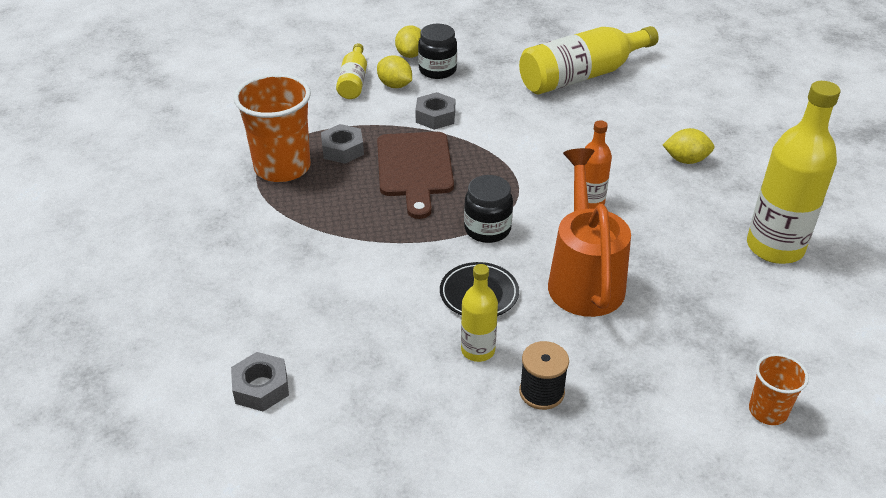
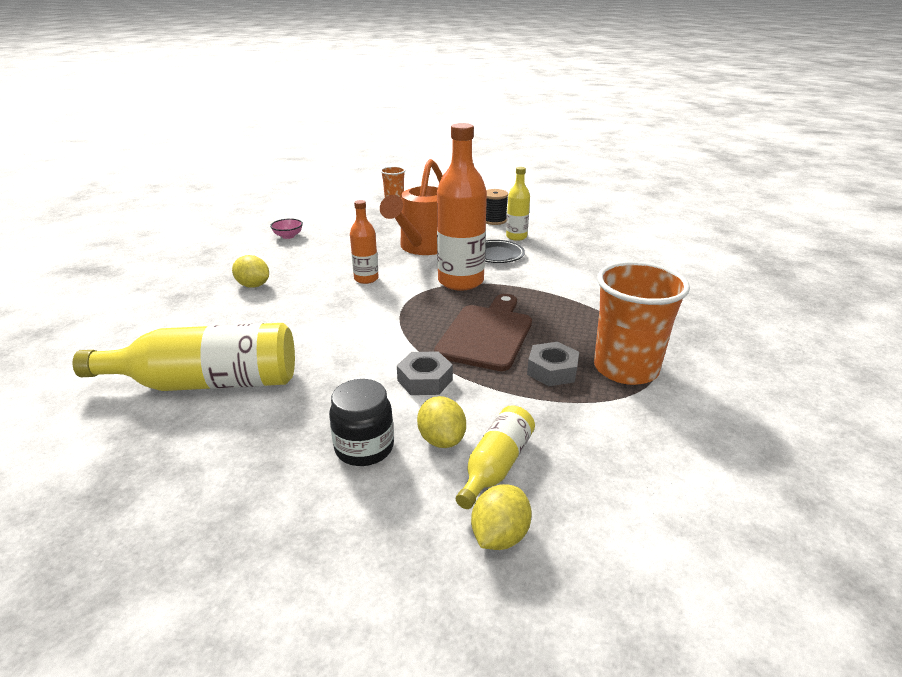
camera: 155 degrees left, 10 degrees down
(261, 387) = (654, 248): grey nut -> none
(410, 55) = (377, 494): yellow lemon -> yellow lemon (499, 536)
(487, 229) = (460, 281): black jar -> orange bottle
(775, 247) = (288, 236): yellow bottle -> pink bowl

